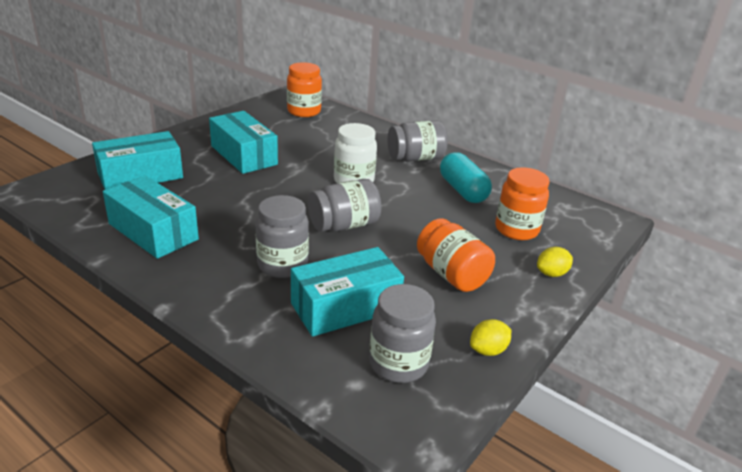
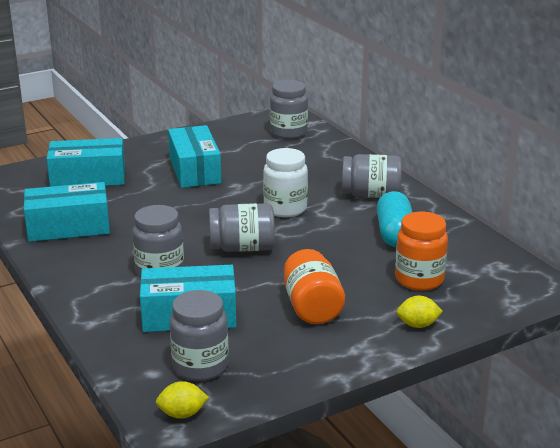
camera: 25 degrees right, 5 degrees down
(153, 231) = (68, 227): turquoise box -> turquoise box turned 75 degrees counterclockwise
(304, 111) = (288, 133): orange jar -> grey jar
(488, 350) = (290, 373): yellow lemon -> yellow lemon (182, 414)

